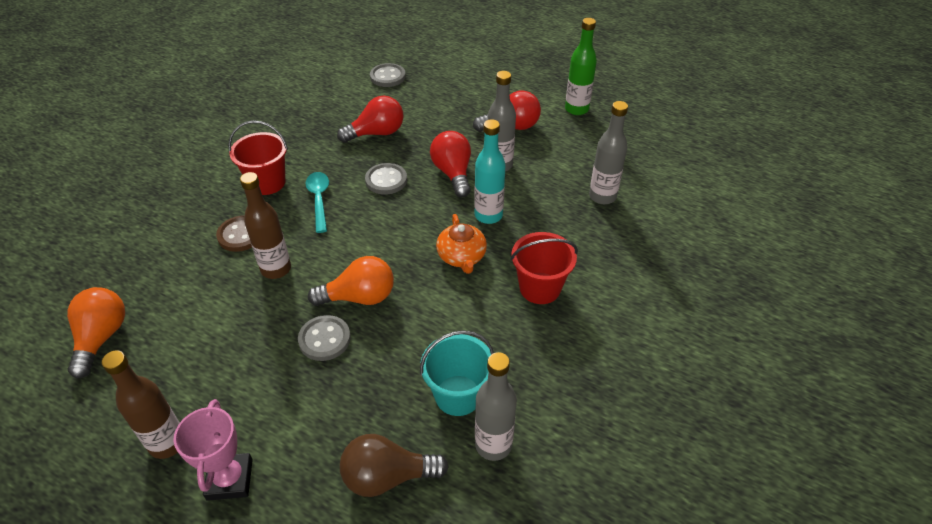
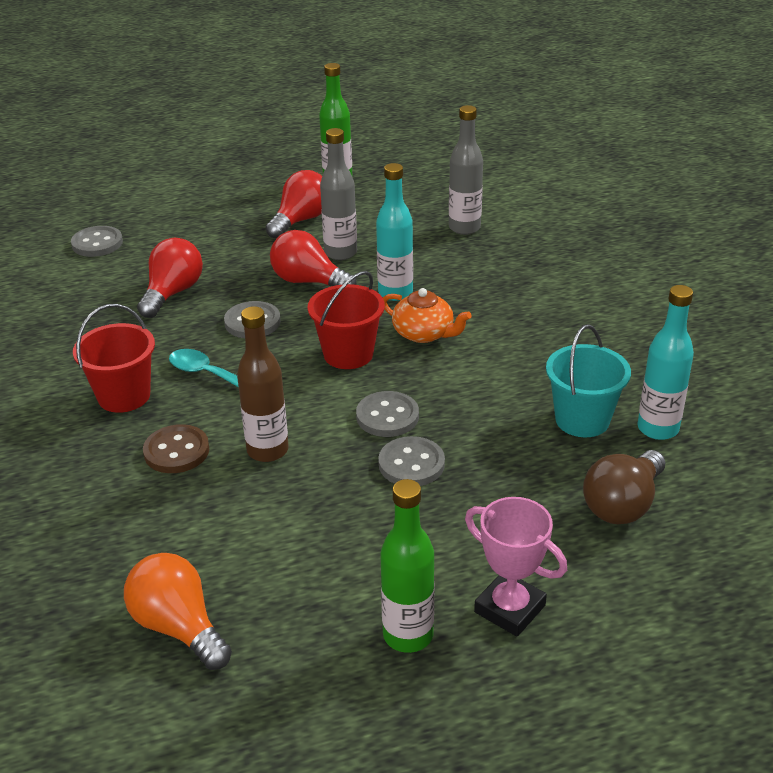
camera: 45 degrees left, 10 degrees down
(167, 443) = (408, 635): brown bottle -> green bottle
(359, 297) = (387, 416): orange light bulb -> grey button
(493, 445) = (657, 429): grey bottle -> turquoise bottle
(540, 288) = (521, 314): red bucket -> red bucket (348, 354)

